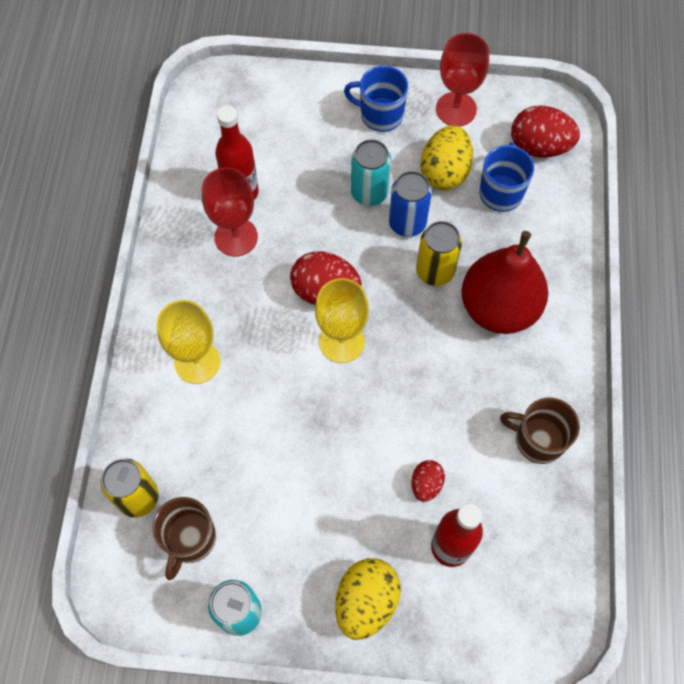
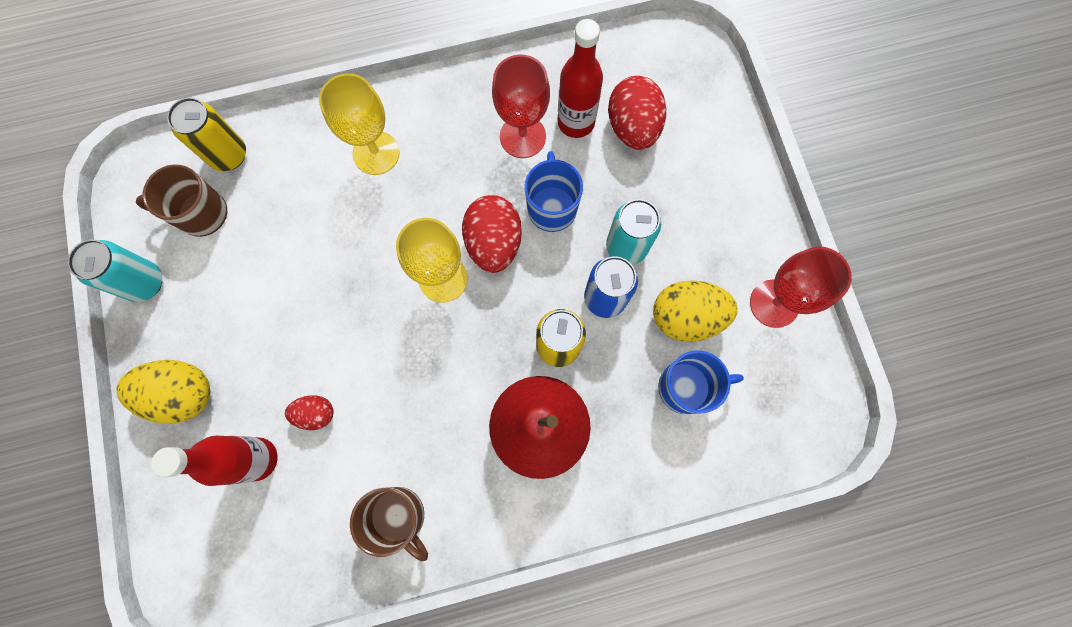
camera: 70 degrees right, 10 degrees up
(380, 115) = (730, 225): blue mug -> blue mug (552, 207)
(538, 440) = (398, 516): brown mug -> brown mug turned 135 degrees clockwise
(539, 146) = (765, 413): red egg -> red egg (633, 127)

